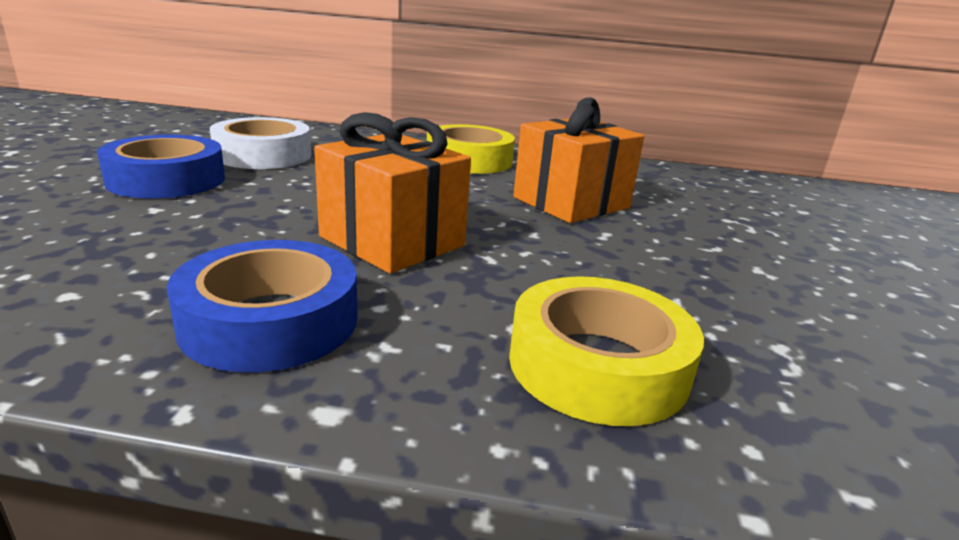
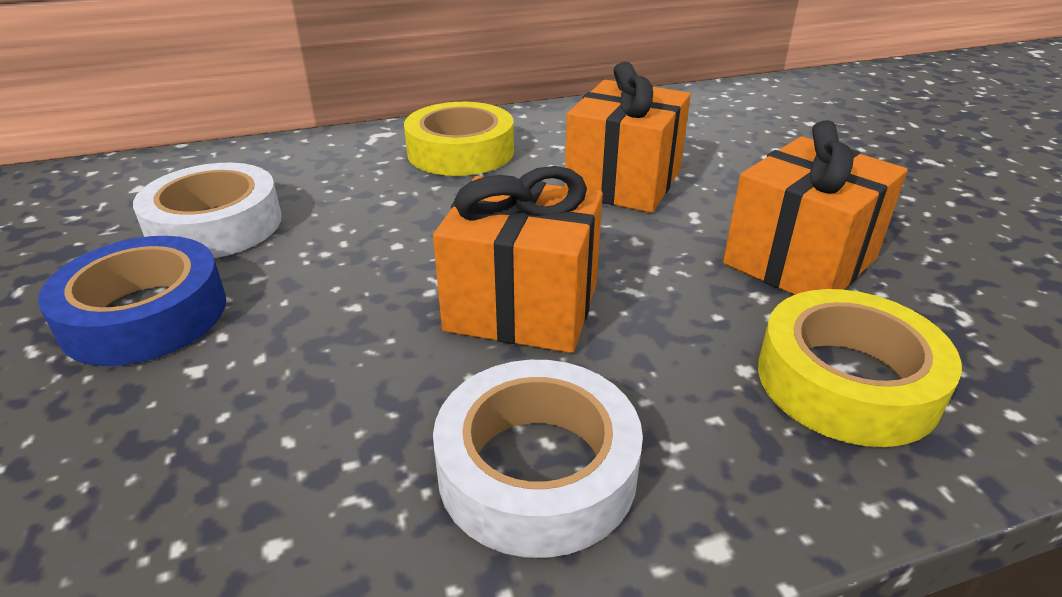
camera: 25 degrees left, 10 degrees up
(270, 321) = (537, 469): blue tape -> white tape
(664, 283) = (799, 261): none -> orange gift

